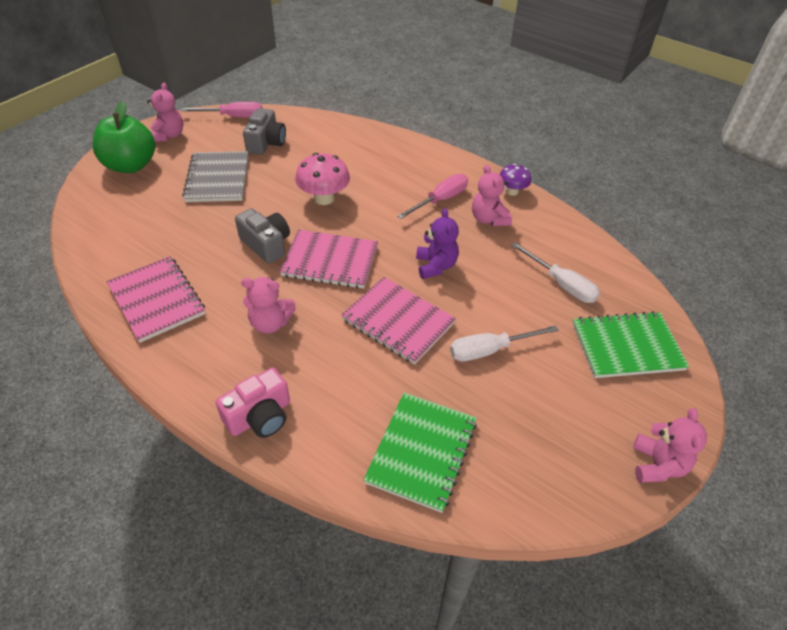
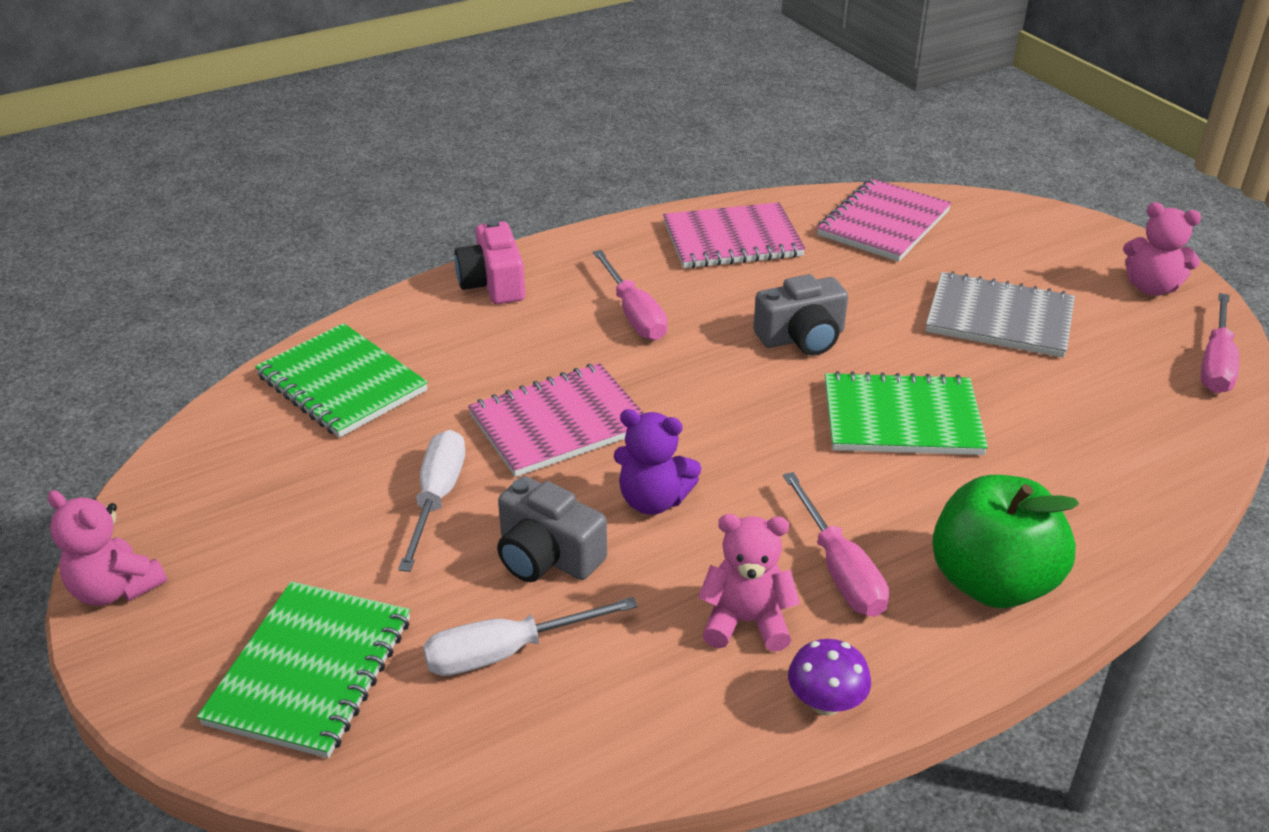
camera: 115 degrees right, 10 degrees down
(131, 165) = (1061, 246): green apple -> green apple (991, 582)
(266, 143) = (1109, 387): grey camera -> grey camera (547, 556)
(270, 323) = (634, 314): pink teddy bear -> pink screwdriver
(324, 198) = (901, 419): pink mushroom -> green notebook
(330, 261) = (730, 389): pink notebook -> pink notebook (883, 223)

